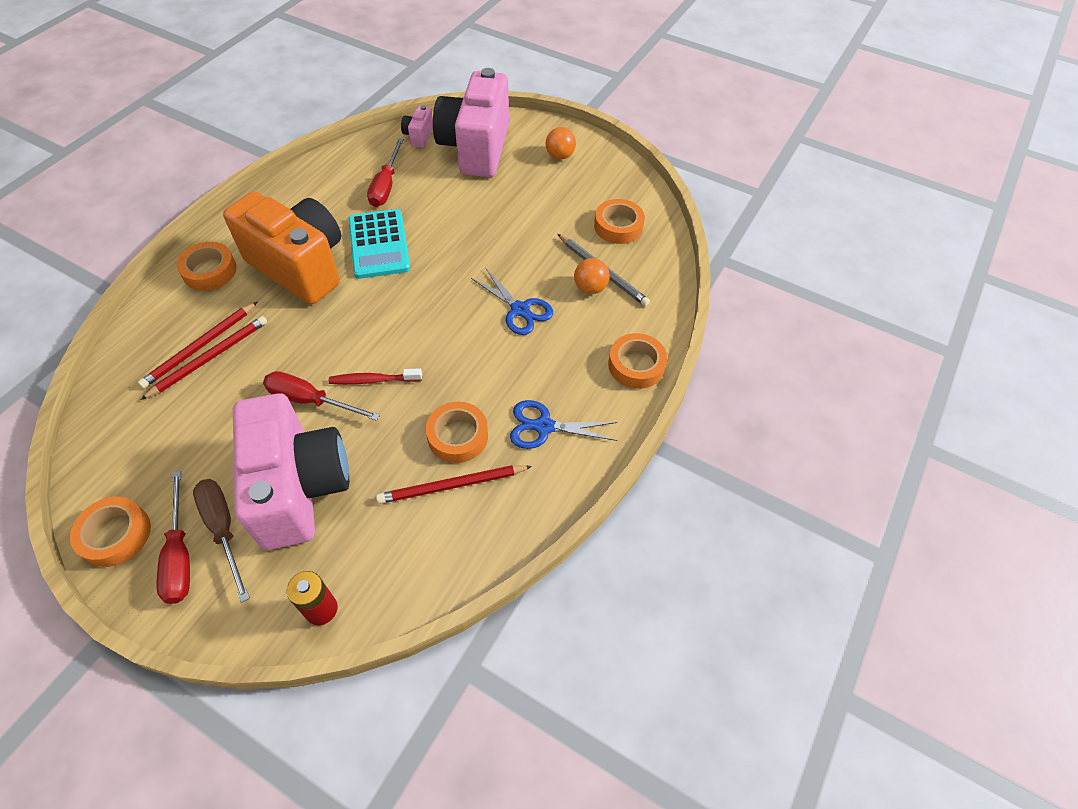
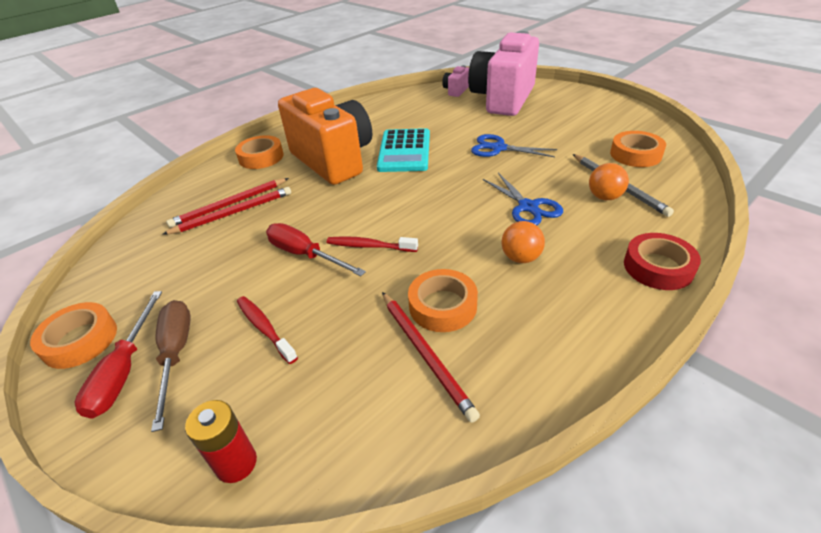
camera: 20 degrees right, 15 degrees down
(299, 488) = (264, 328): pink camera -> red toothbrush
(386, 185) = (421, 116): red screwdriver -> none
(452, 486) = (425, 354): red pencil -> red pencil turned 120 degrees counterclockwise
(544, 426) = (543, 311): blue scissors -> blue scissors (498, 148)
(560, 156) = (578, 106): orange ball -> orange ball (521, 258)
(636, 365) = (658, 267): orange tape -> red tape

